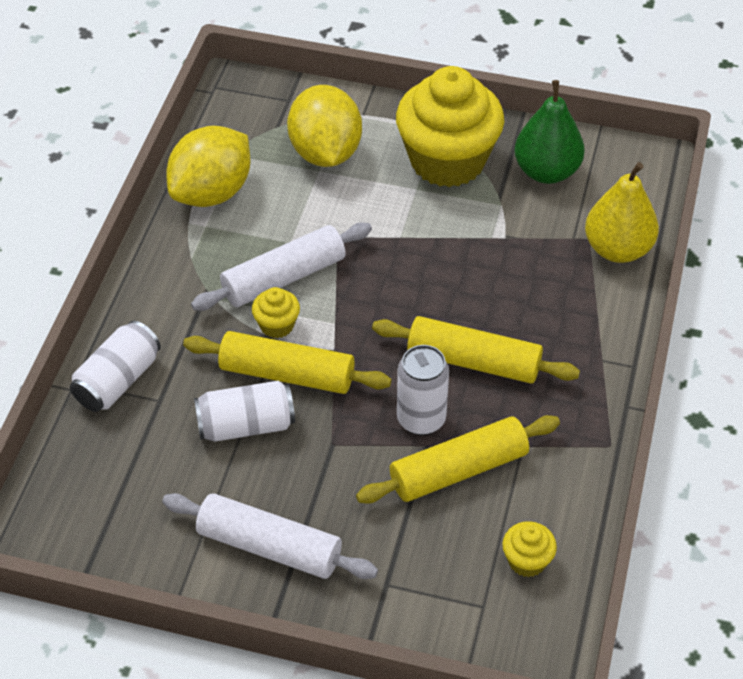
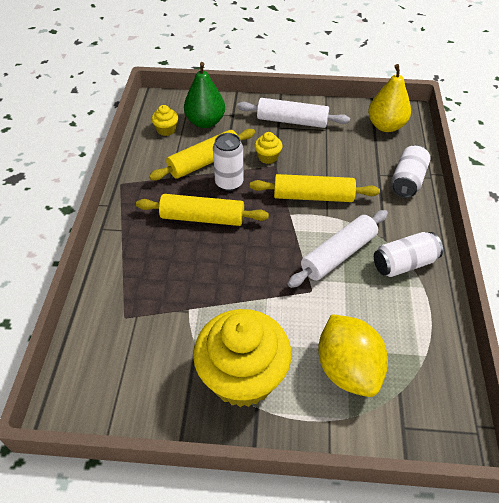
camera: 170 degrees right, 0 degrees up
(212, 193) = (420, 315): yellow lemon -> none
(246, 425) = (325, 168): white can -> white can (404, 263)
(277, 325) = (330, 223): yellow cupcake -> yellow cupcake (268, 157)
(546, 171) = (157, 378): green pear -> green pear (205, 122)
(617, 249) = (103, 311): yellow pear -> yellow pear (386, 126)

